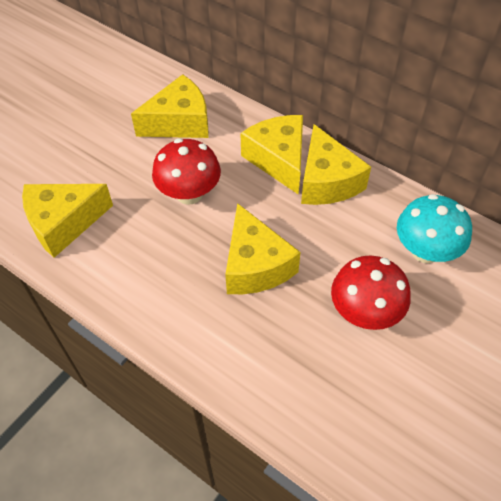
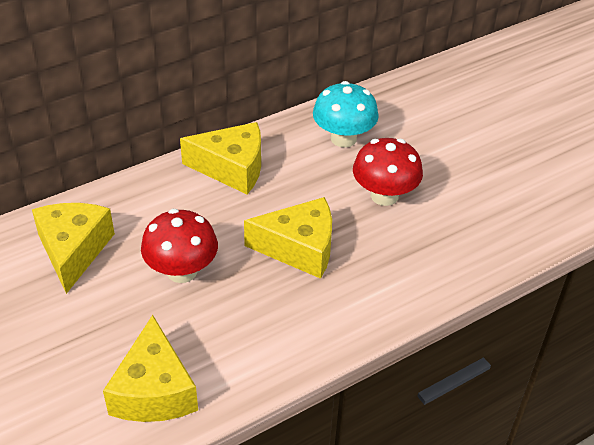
camera: 70 degrees left, 10 degrees down
(278, 159) = (182, 191): yellow cheese -> none

